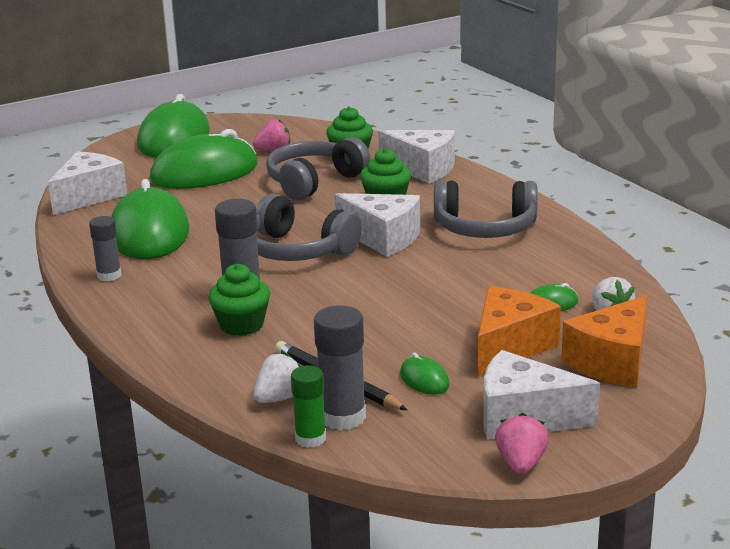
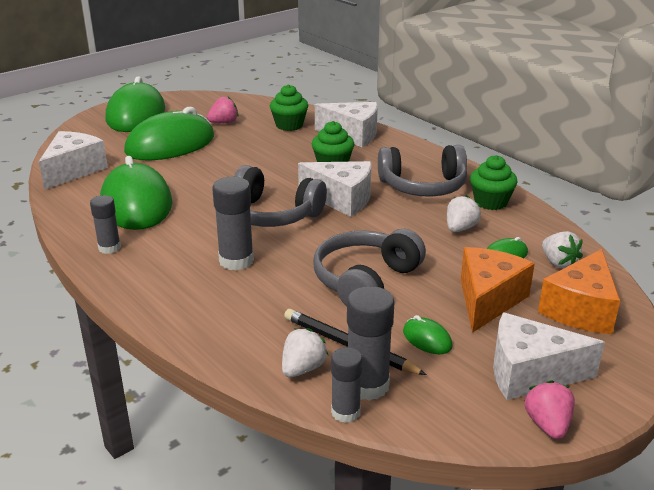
camera: 10 degrees left, 5 degrees up
(241, 325) = (245, 292): green cupcake -> green cupcake (490, 202)
(310, 439) = (345, 412): green glue stick -> grey glue stick
(314, 182) = (266, 149): grey headphones -> grey headphones (365, 281)
(510, 274) = (460, 228): none -> white strawberry

